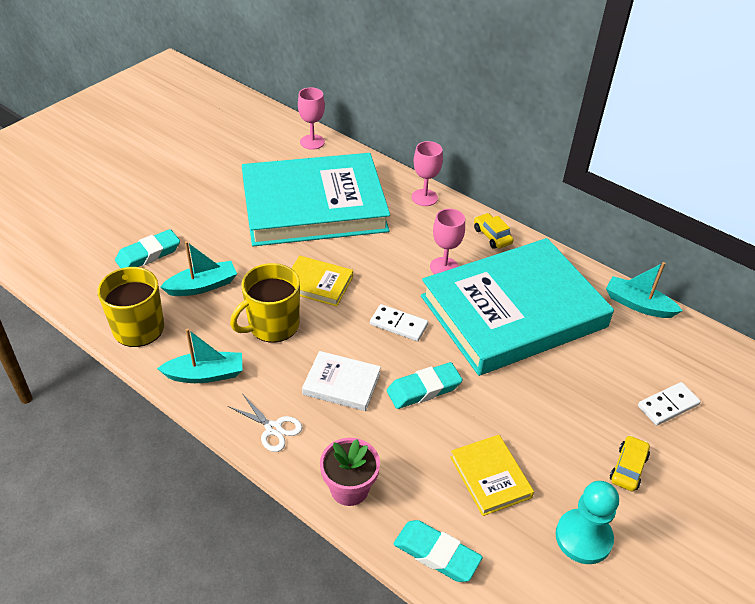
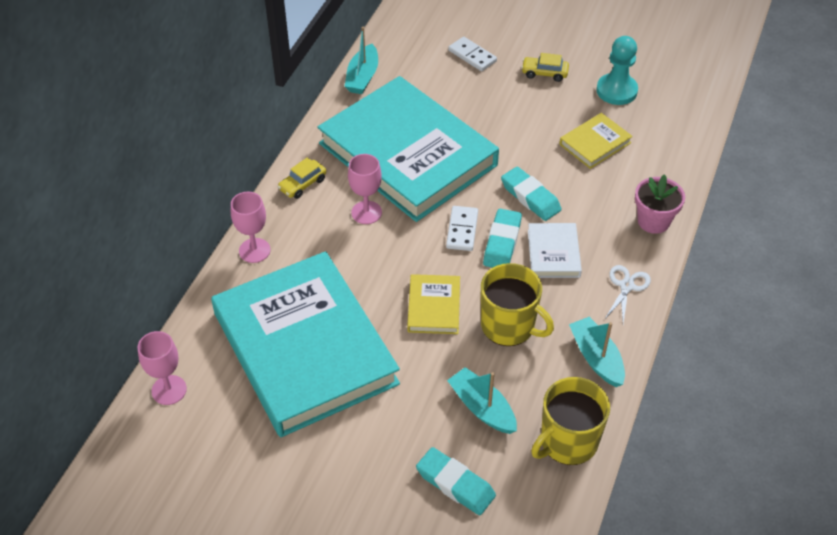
camera: 105 degrees left, 5 degrees up
(436, 554) = (676, 161): turquoise eraser -> turquoise eraser (502, 243)

